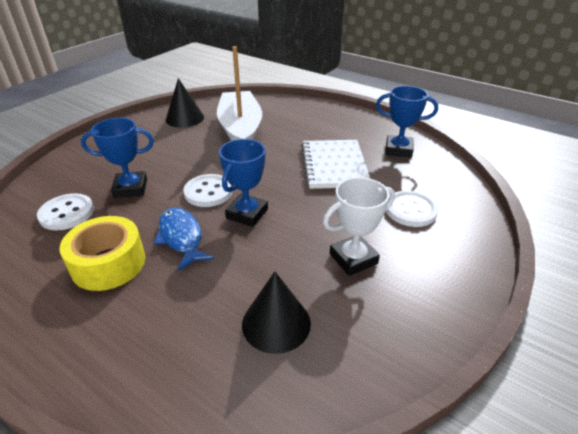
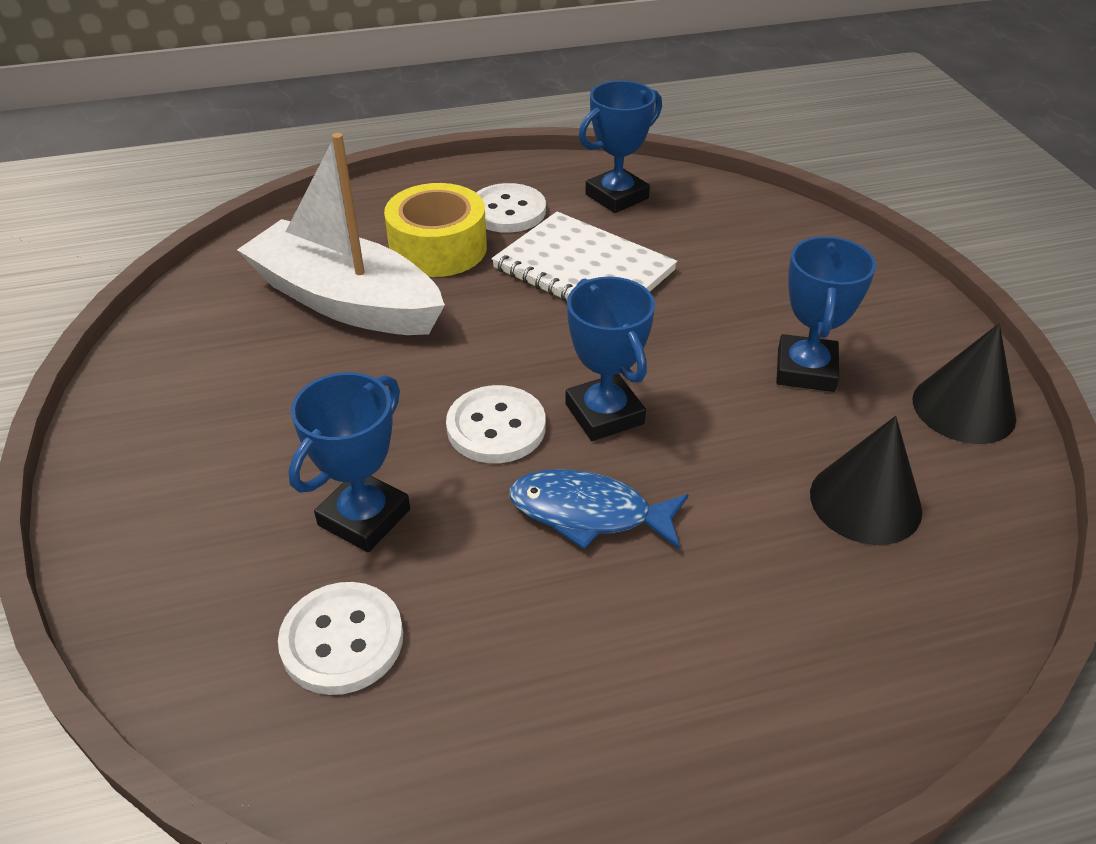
camera: 50 degrees left, 5 degrees up
(108, 263) = (567, 631): yellow tape -> yellow tape (438, 248)
(185, 118) = (202, 344): black cone -> black cone (963, 408)
(353, 259) = (806, 370): white trophy -> blue trophy
(410, 210) = (759, 269): white button -> white button (507, 211)

